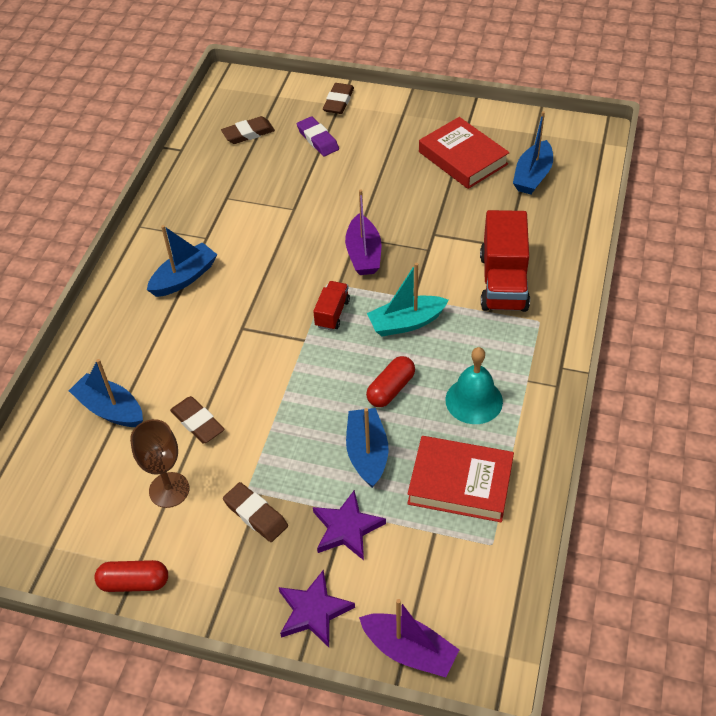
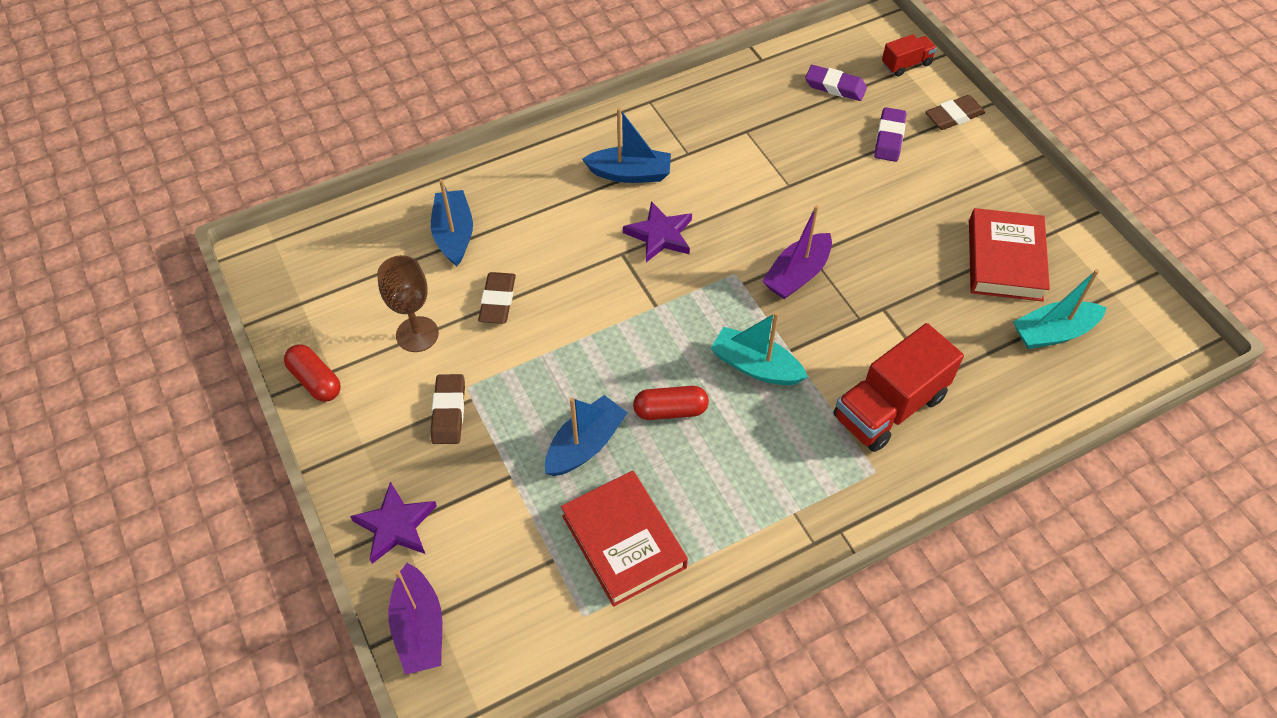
camera: 45 degrees right, 5 degrees up
(248, 133) = (835, 86): brown eraser -> purple eraser
(332, 313) = (705, 303): red truck -> red truck (906, 64)
(347, 528) = (496, 488): purple star -> purple star (660, 235)
(474, 400) = (725, 485): turquoise bell -> none
(532, 176) = (1053, 332): blue boat -> turquoise boat

